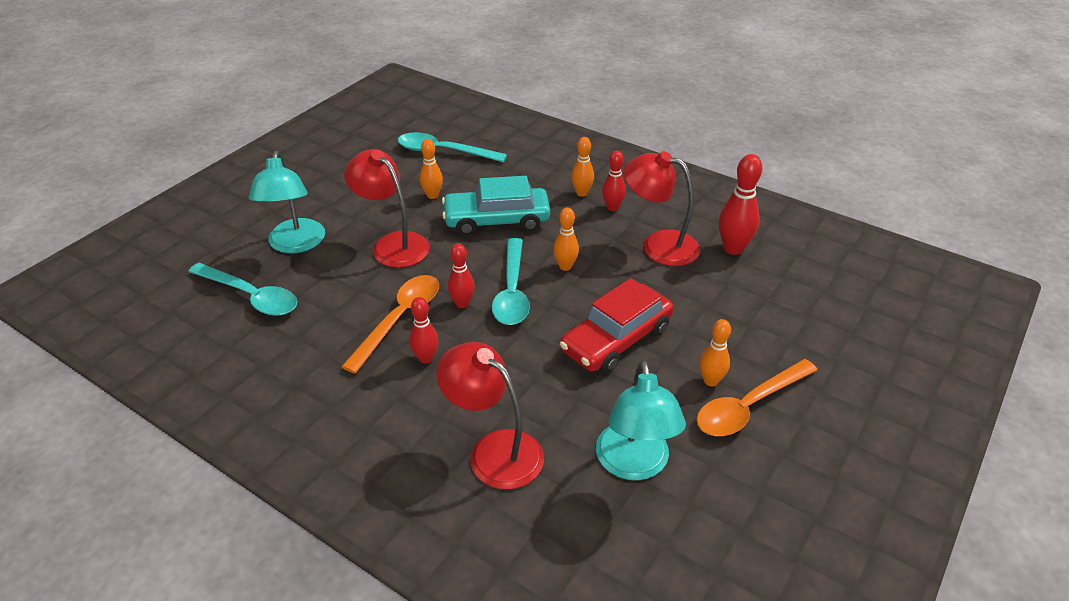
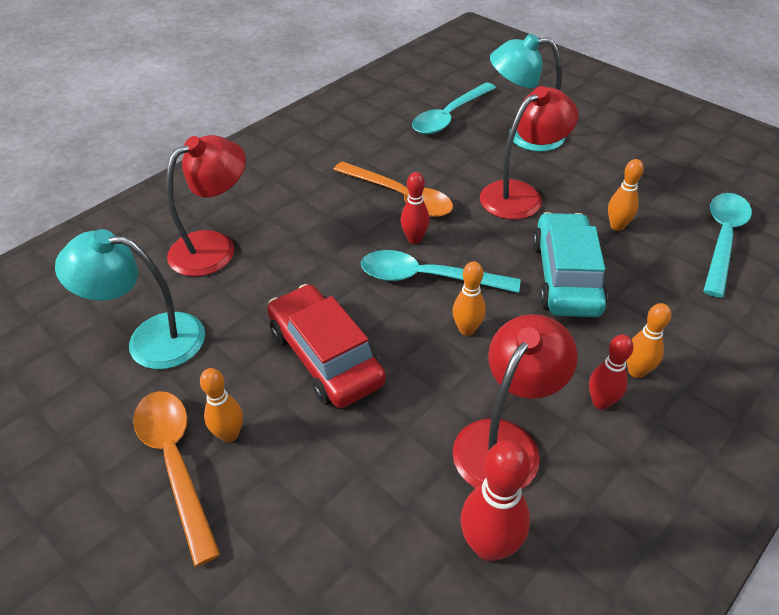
camera: 100 degrees right, 5 degrees up
(426, 358) = (342, 212): red bowling pin -> none

